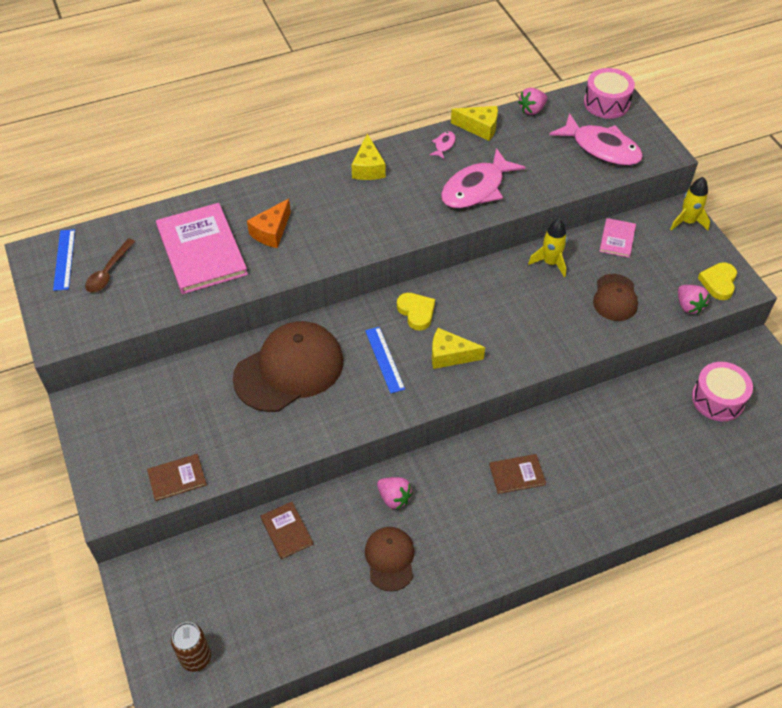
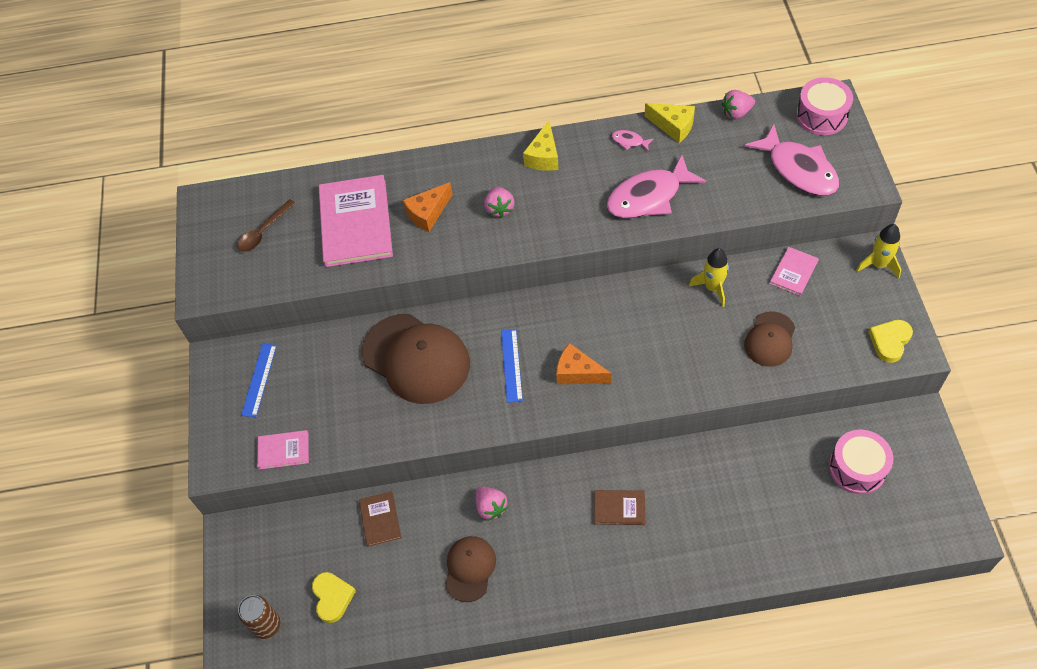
camera: 20 degrees right, 5 degrees up
(64, 259) = (226, 212): blue ruler -> blue ruler (259, 379)
(177, 478) = (283, 450): brown book -> pink book
(289, 369) = (416, 358): brown cap -> brown cap turned 60 degrees clockwise
(416, 312) = (557, 320): yellow heart -> yellow heart (332, 597)
(444, 145) = (629, 141): pink fish -> pink fish turned 105 degrees counterclockwise
(450, 355) = (578, 373): yellow cheese -> orange cheese
(688, 306) = (847, 363): pink strawberry -> pink strawberry (499, 209)

